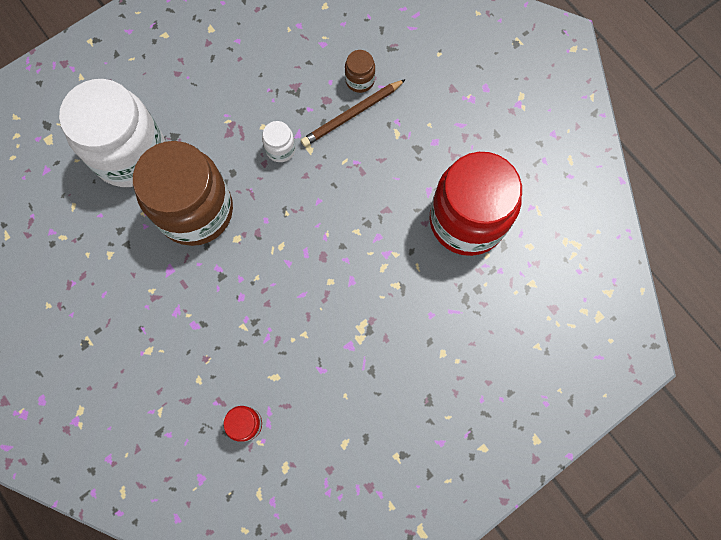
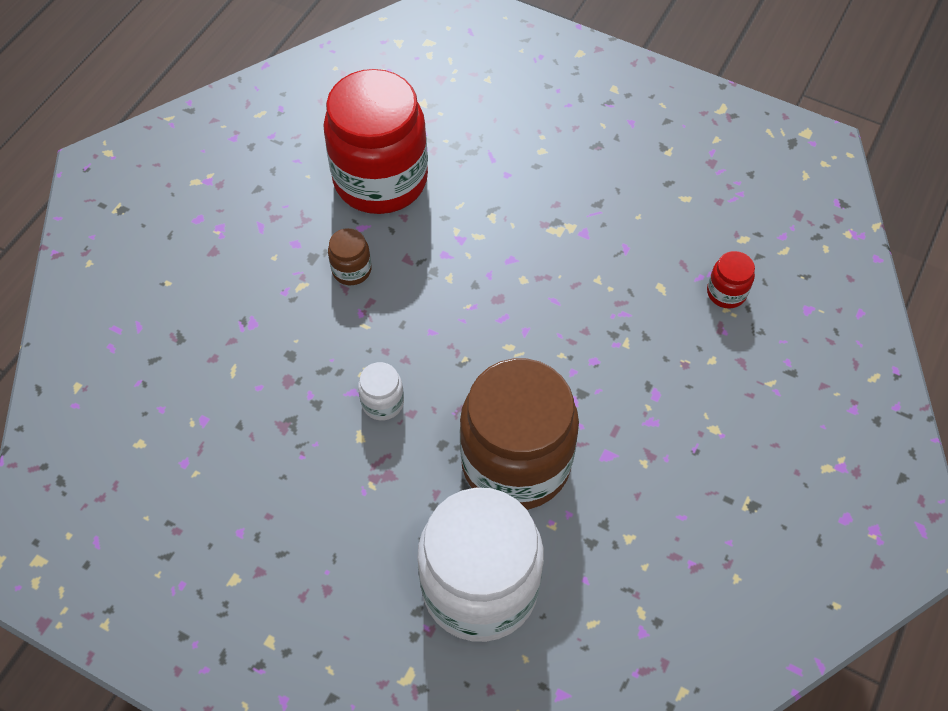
camera: 115 degrees left, 15 degrees down
(352, 115) = (297, 342): brown pencil -> none
(360, 80) = (243, 354): brown jar -> brown jar (351, 270)

